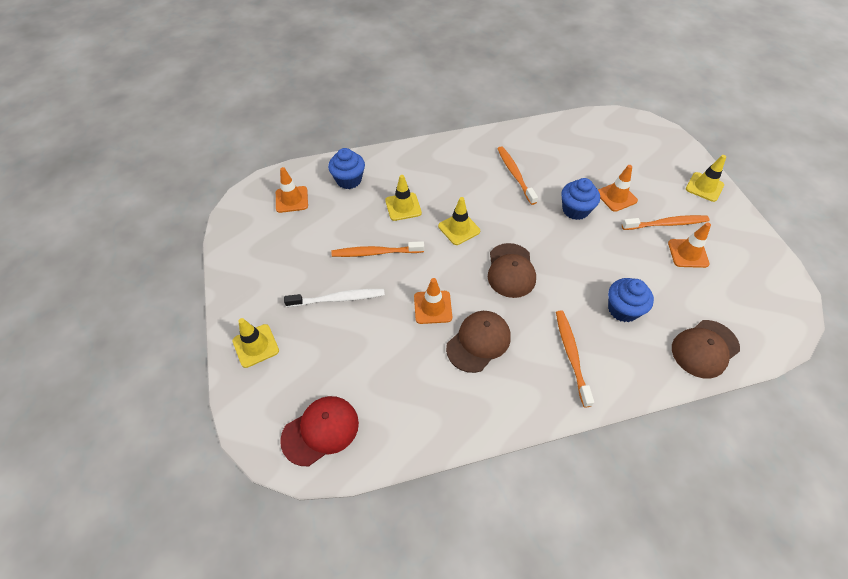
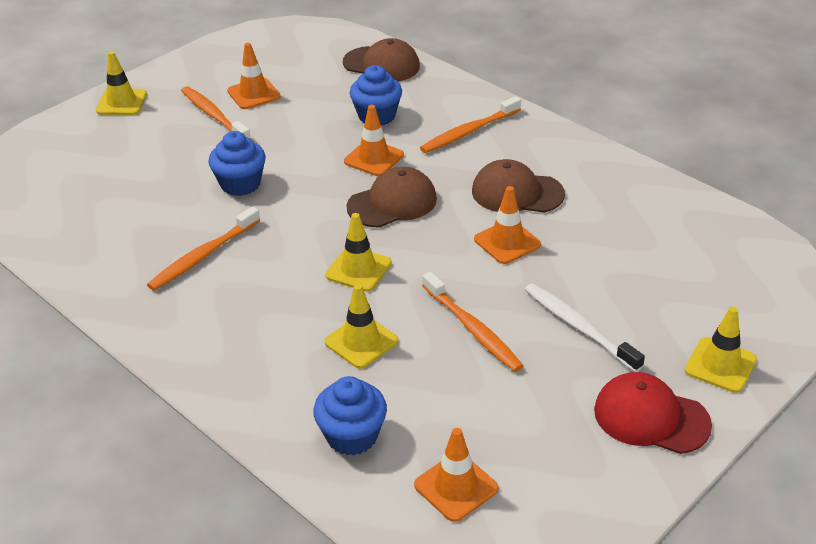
camera: 120 degrees left, 15 degrees down
(320, 431) = (738, 257): red cap -> red cap (651, 417)
(616, 197) = (189, 159): orange traffic cone -> orange traffic cone (374, 158)

